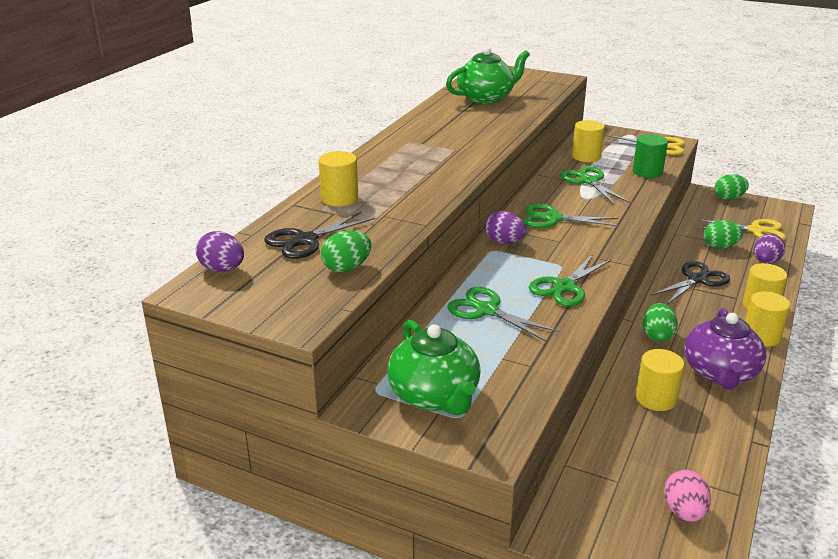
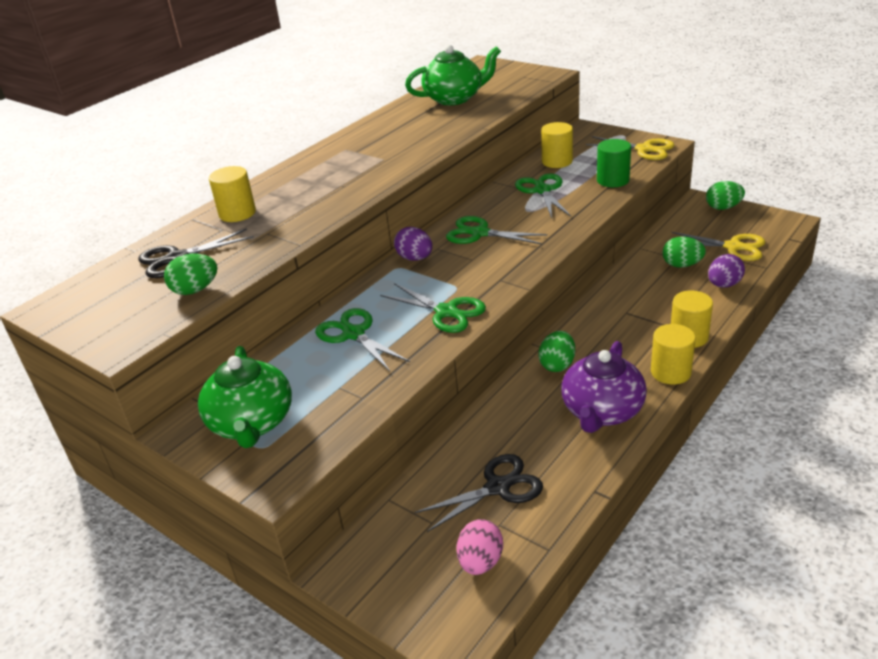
camera: 15 degrees right, 5 degrees up
(222, 269) = (86, 287): purple egg -> none
(565, 287) = (446, 312): green scissors -> green scissors turned 105 degrees counterclockwise
(656, 398) = (518, 435): yellow cylinder -> none
(697, 280) = (634, 303): black scissors -> black scissors (497, 487)

